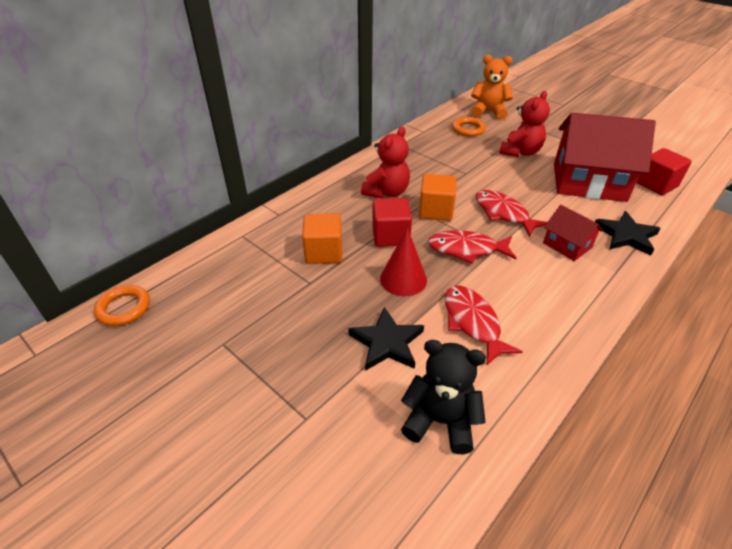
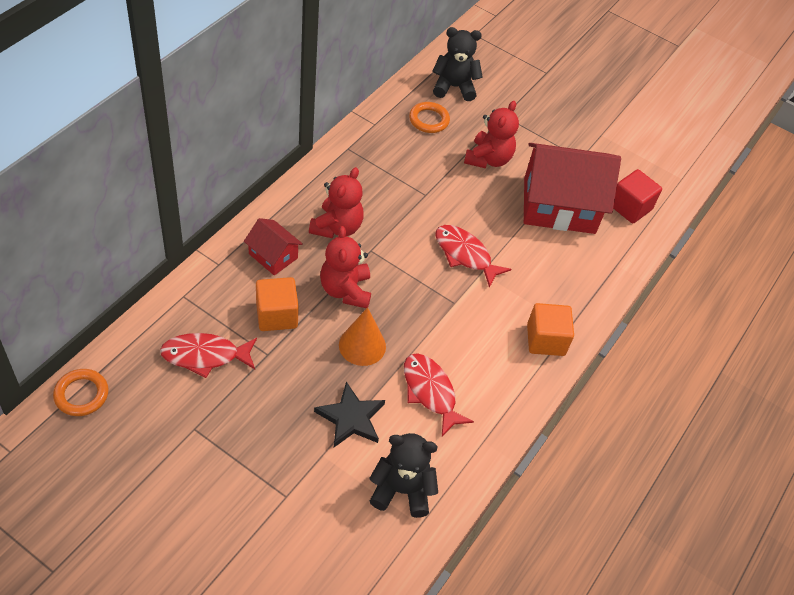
camera: 15 degrees left, 10 degrees up
(390, 236) = (345, 290): red cube -> red teddy bear
(403, 279) = (362, 345): red cone -> orange cone
(435, 210) = (392, 253): orange cube -> orange cube (545, 340)
(467, 249) = (425, 305): red fish -> red fish (205, 356)
(488, 112) = (454, 87): orange teddy bear -> black teddy bear
(567, 245) = (526, 295): red house -> red house (273, 256)
(626, 235) = (586, 280): black star -> none

